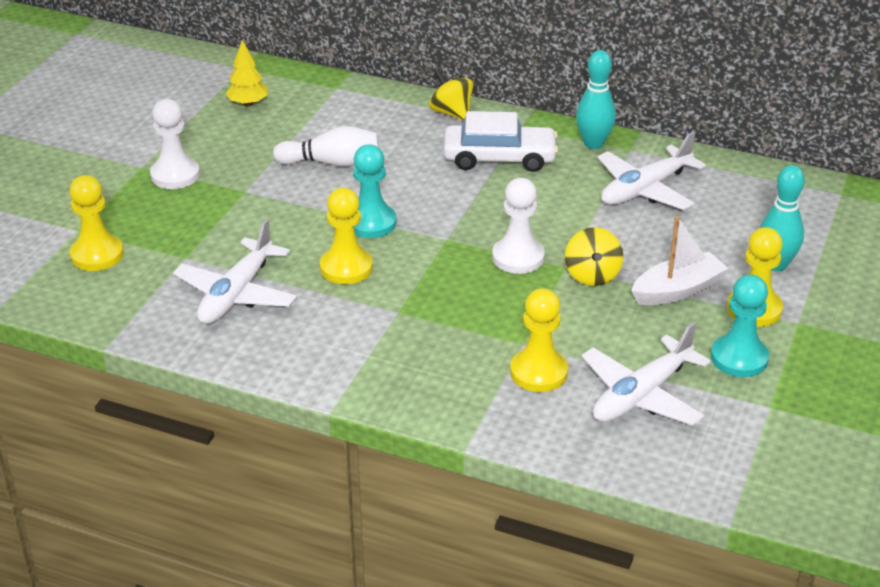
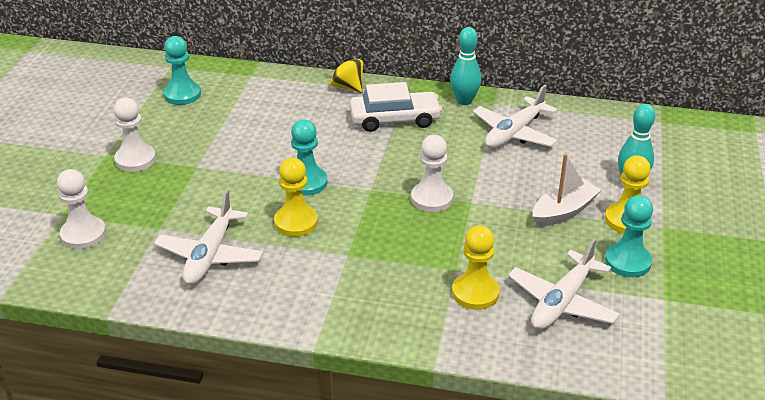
camera: 10 degrees left, 0 degrees up
(97, 255) = (83, 234): yellow pawn -> white pawn
(248, 103) = (182, 95): yellow tree -> turquoise pawn
(331, 163) = (262, 136): white bowling pin -> none
(592, 275) = (494, 207): yellow spinning top -> none

